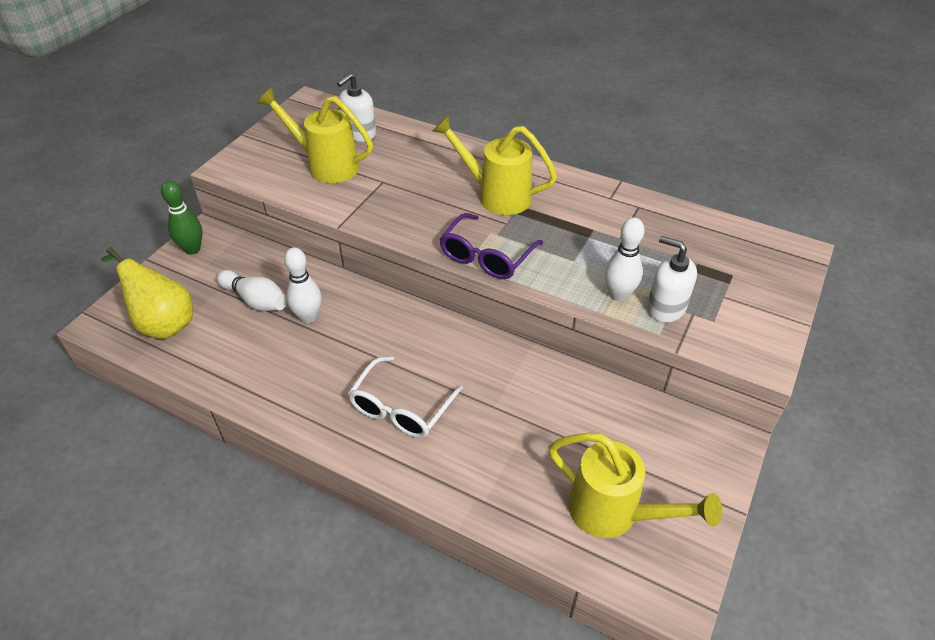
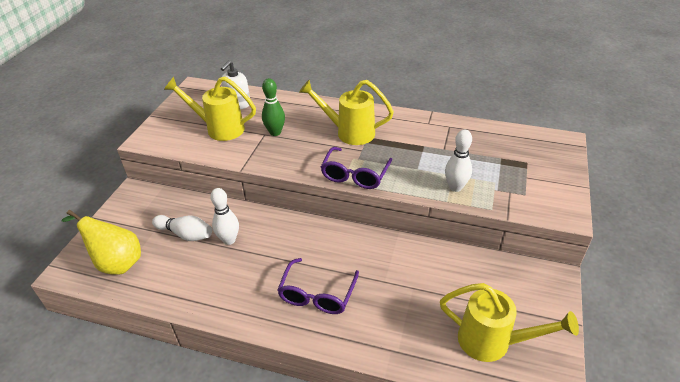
camera: 10 degrees left, 5 degrees down
(192, 249) = (126, 204): green bowling pin -> green bowling pin (275, 132)
(401, 408) = (317, 295): white glasses -> purple glasses
(666, 307) = (490, 191): white soap dispenser -> none

